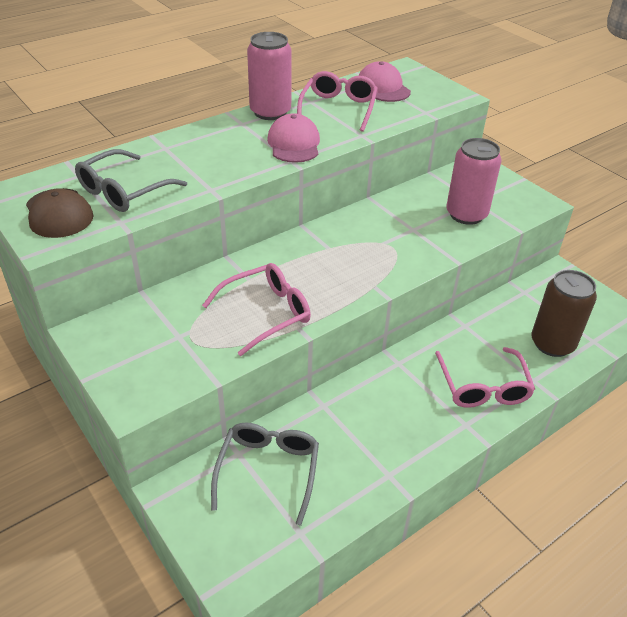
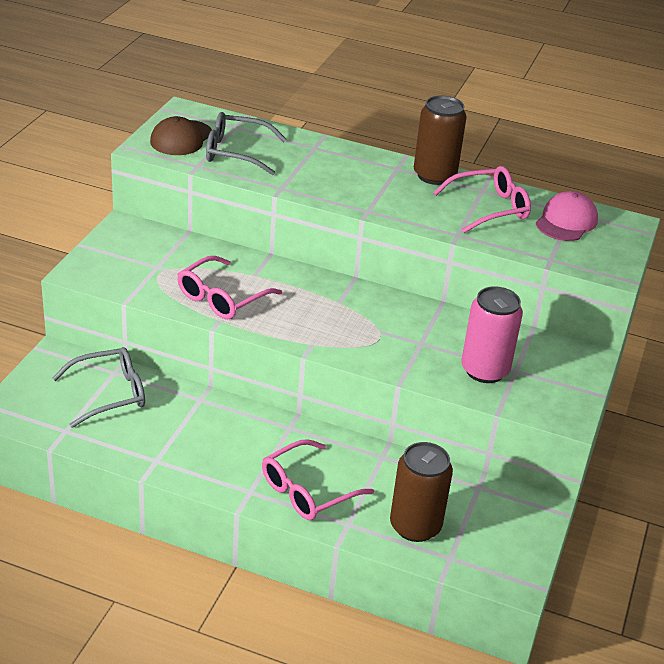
camera: 55 degrees right, 5 degrees down
(266, 313) = (221, 298): pink glasses -> pink glasses turned 105 degrees clockwise
(270, 112) = (434, 175): pink can -> brown can
(294, 144) = (396, 204): pink cap -> none

